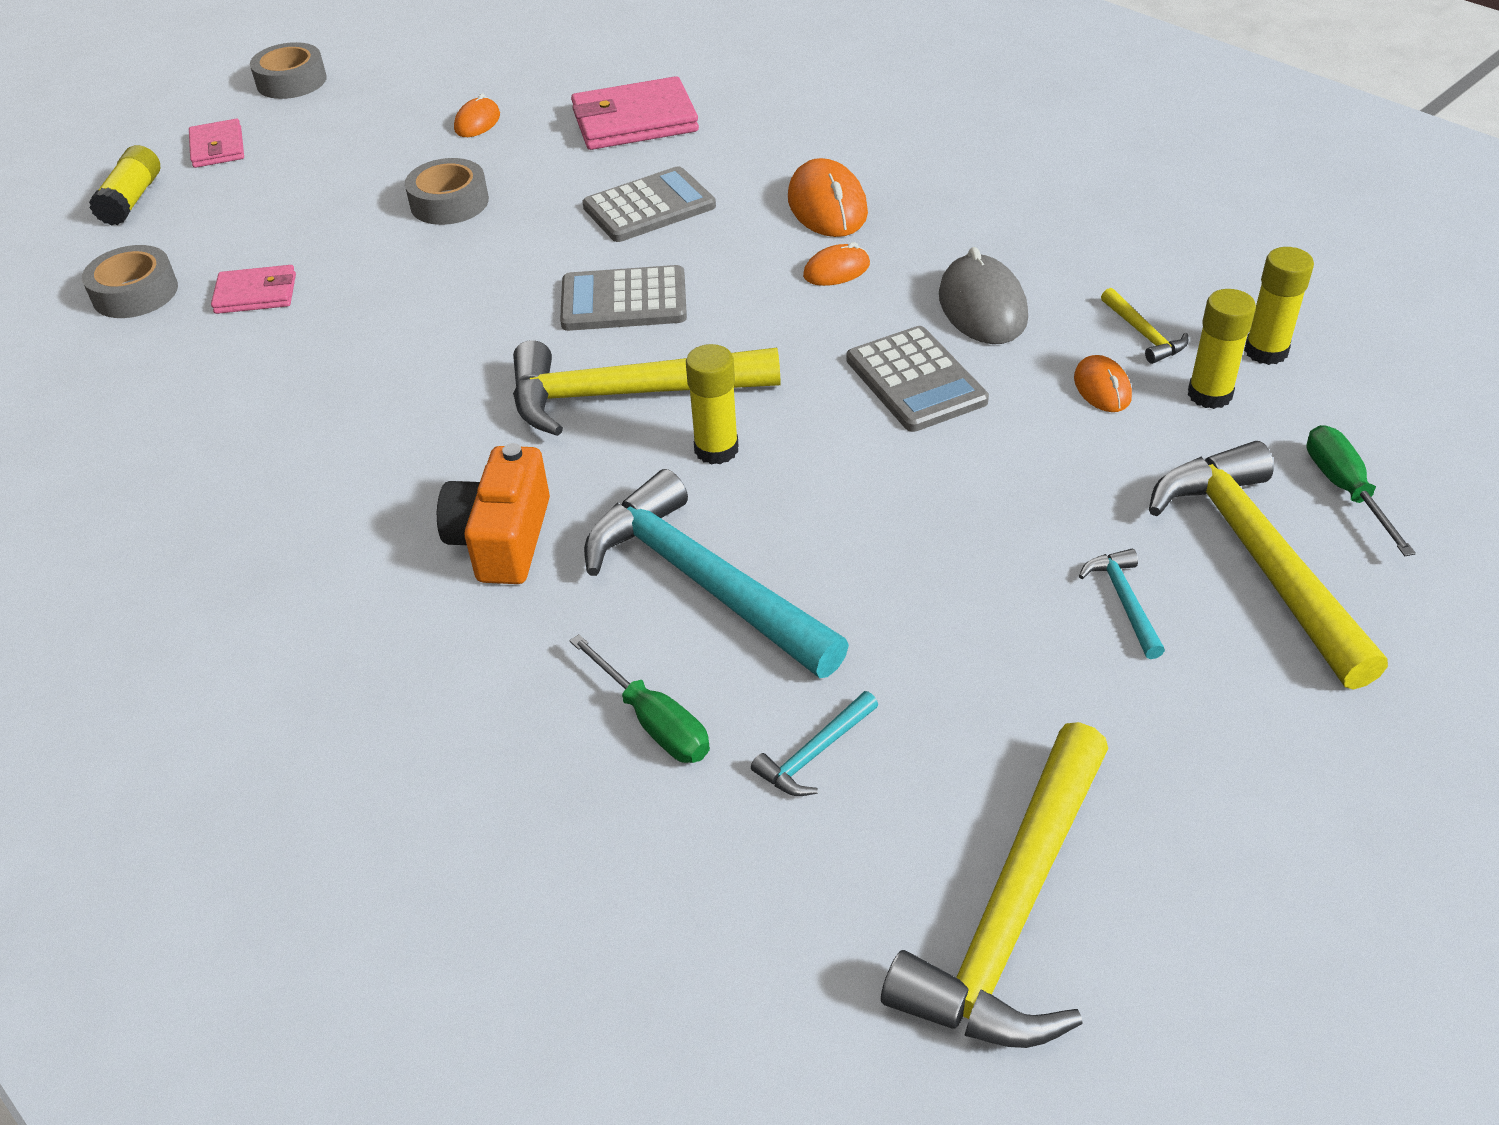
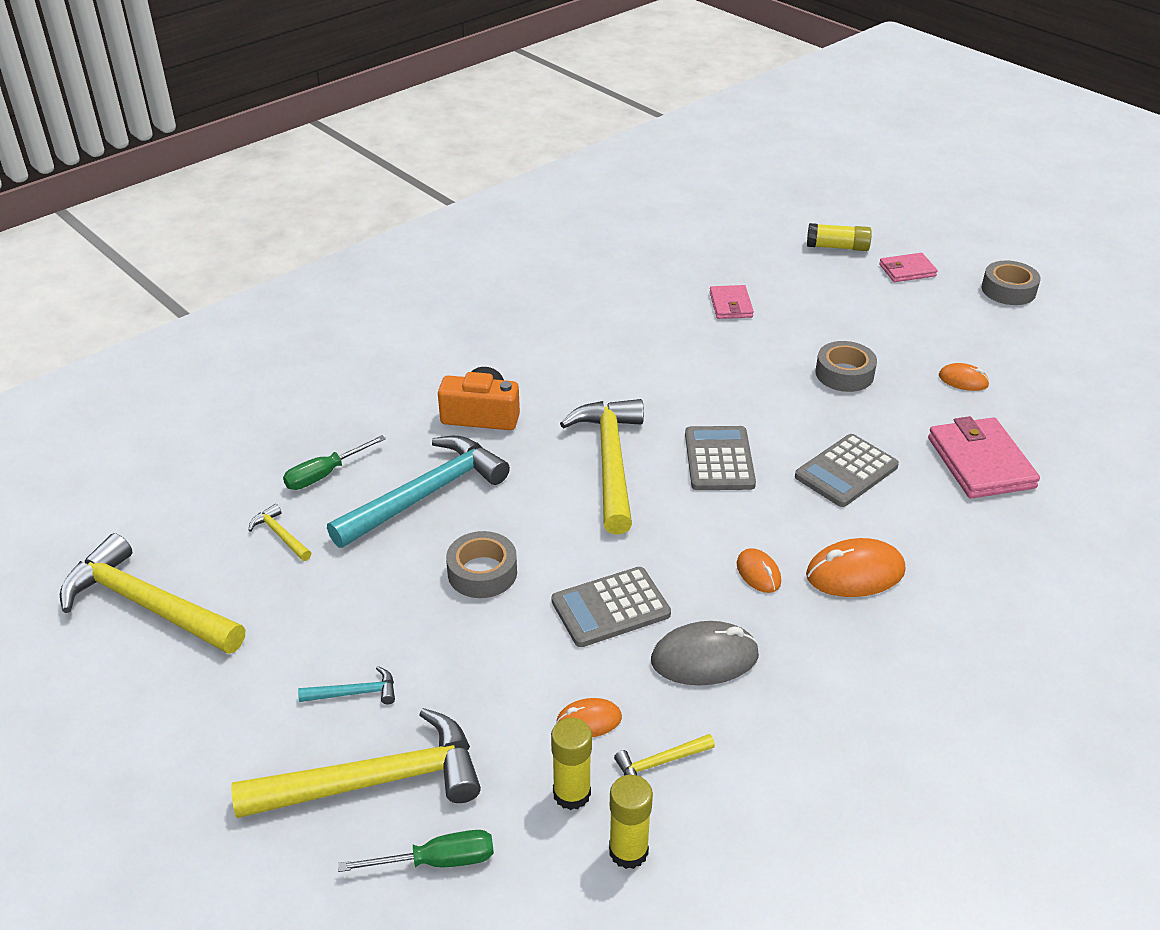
camera: 90 degrees right, 5 degrees down
(135, 293) = (733, 262): grey tape -> grey tape (482, 572)
(649, 207) = (846, 471): grey calculator -> grey calculator turned 75 degrees clockwise
(716, 449) = (547, 502): yellow glue stick -> none
(814, 753) = (280, 535): turquoise hammer -> yellow hammer

